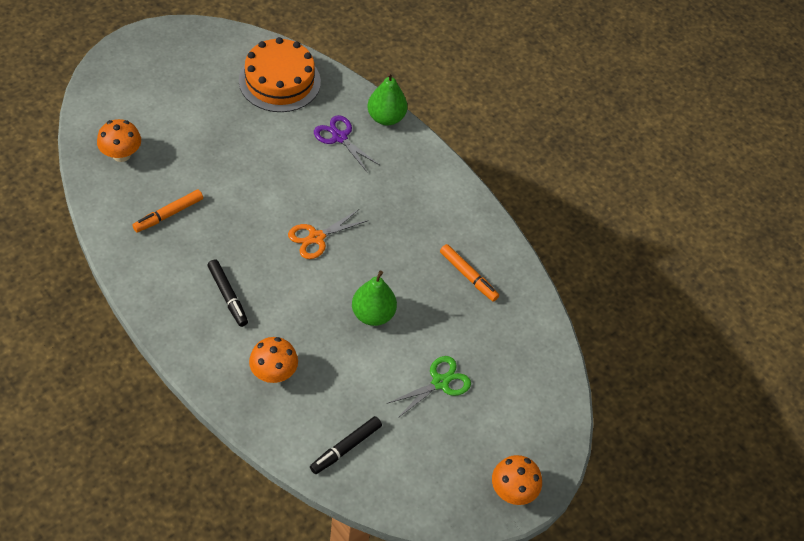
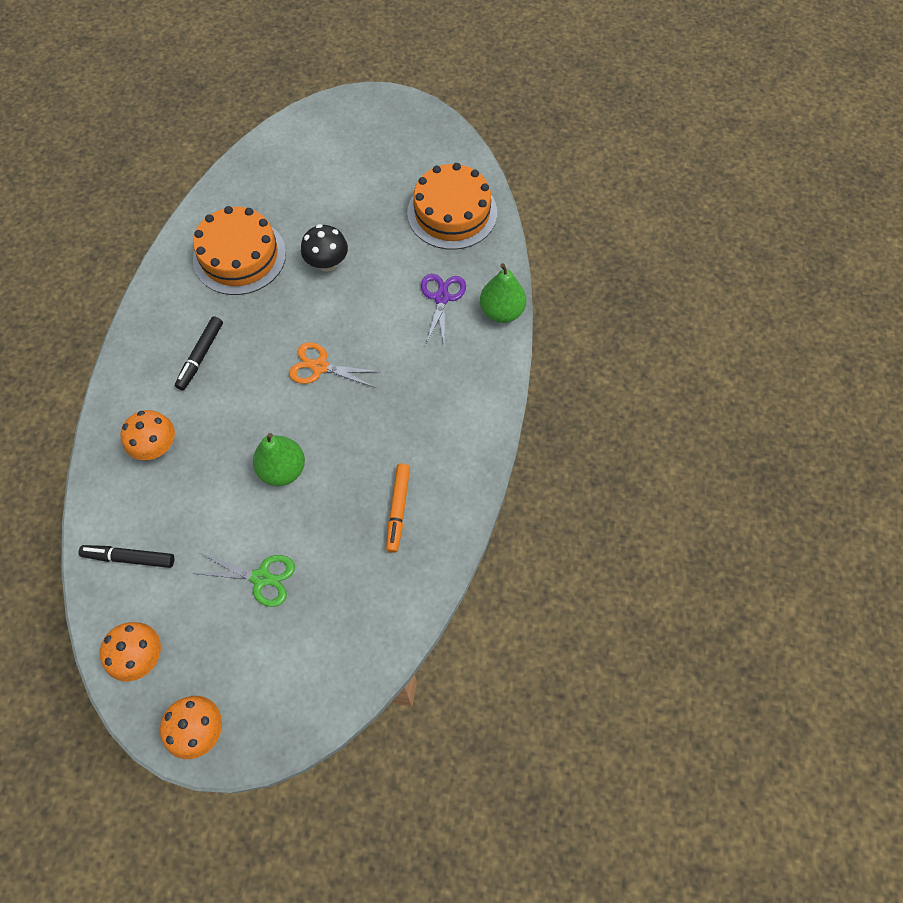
camera: 55 degrees right, 10 degrees up
(121, 154) = (265, 183): orange mushroom -> orange mushroom (141, 656)
(168, 214) = (239, 256): orange marker -> orange cake
(237, 172) = (327, 263): none -> black mushroom

